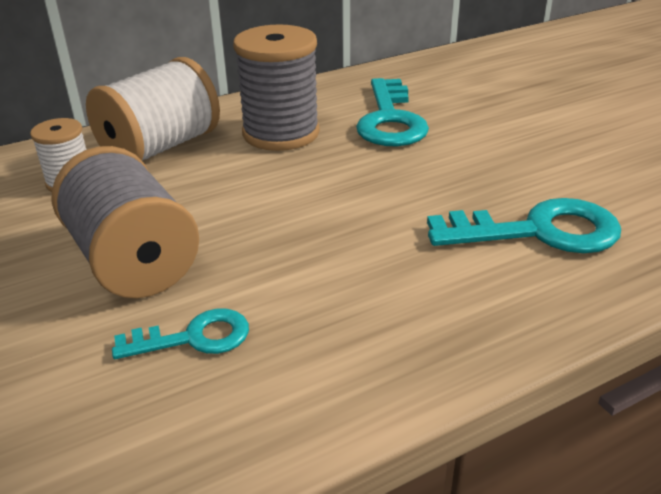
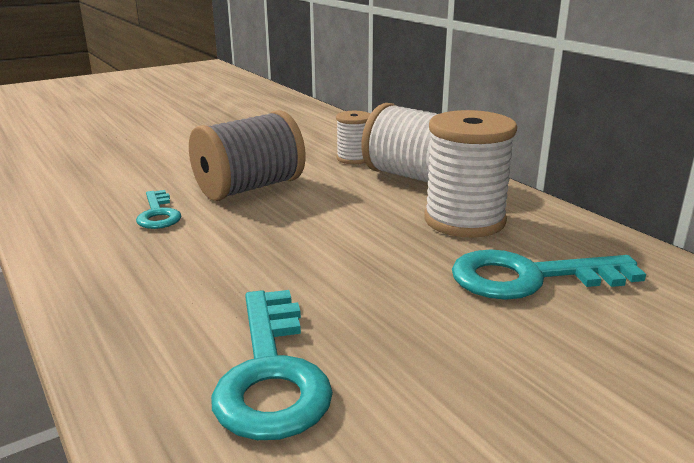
camera: 85 degrees right, 10 degrees down
(281, 133) = (464, 220): grey spool -> white spool

